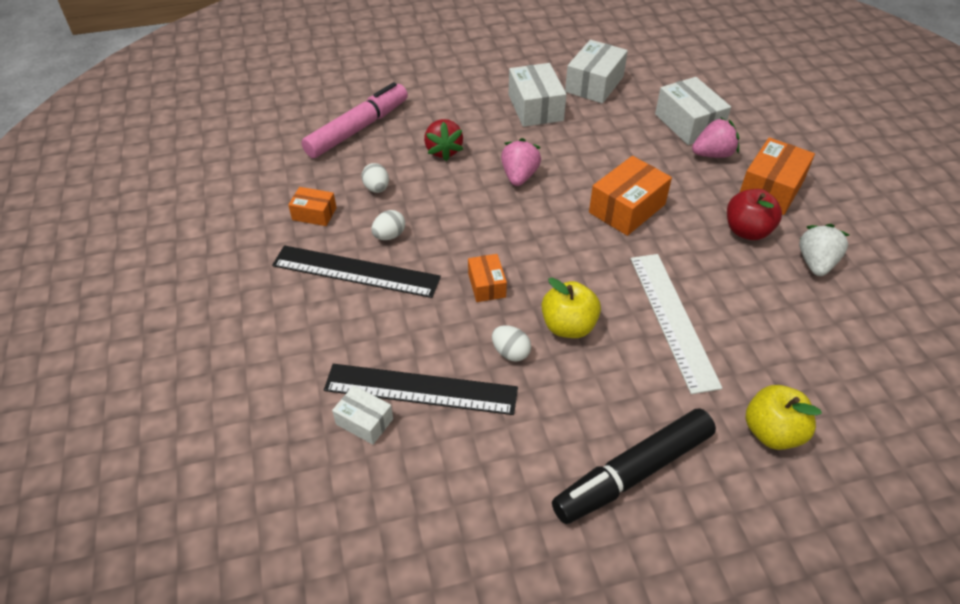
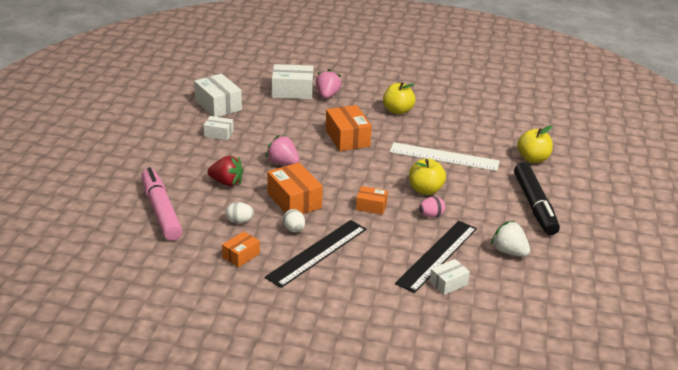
camera: 65 degrees left, 15 degrees down
(510, 352) = (431, 215): white egg -> pink egg
(535, 107) = (219, 134): white box -> white box, size x0.57
(747, 231) = (397, 111): red apple -> yellow apple
(771, 189) = (372, 91): orange box -> orange box (294, 200)
(815, 263) = (436, 103): white strawberry -> white strawberry (509, 252)

